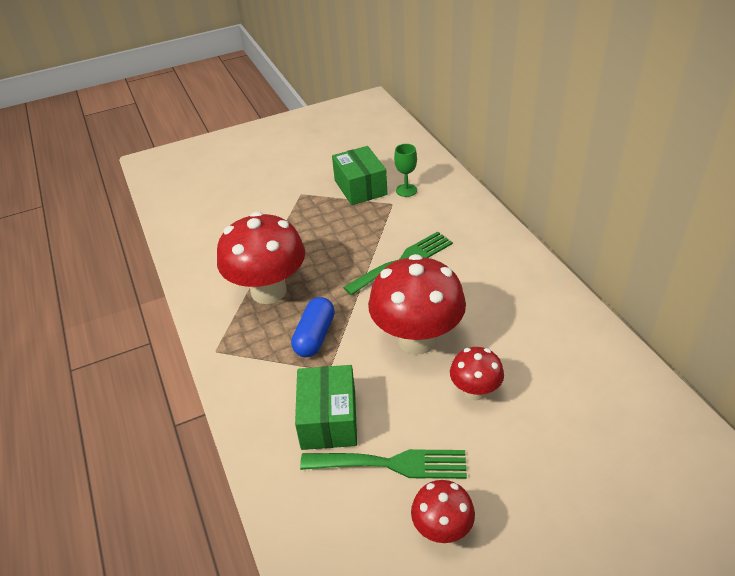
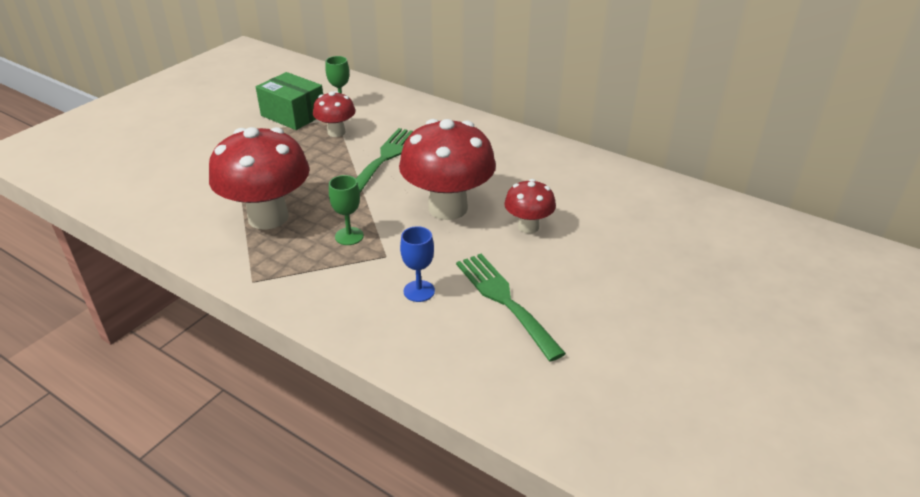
camera: 35 degrees left, 5 degrees down
(315, 336) = (349, 236): blue capsule -> green goblet
(329, 419) = (419, 291): green box -> blue goblet
(392, 464) = (504, 300): green fork -> green fork turned 90 degrees counterclockwise
(442, 529) = (584, 326): red mushroom -> red mushroom (336, 132)

